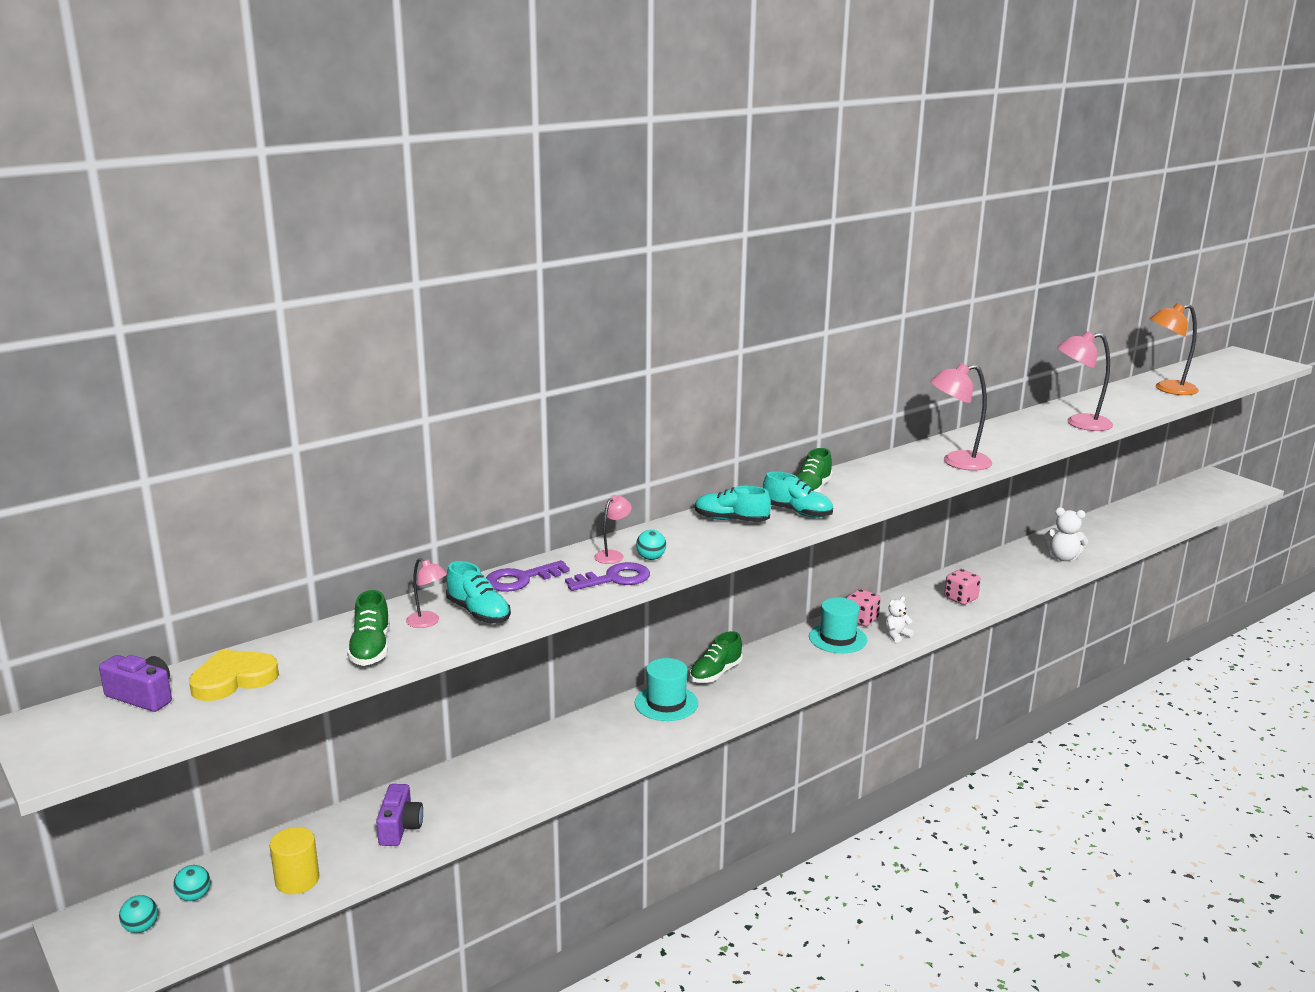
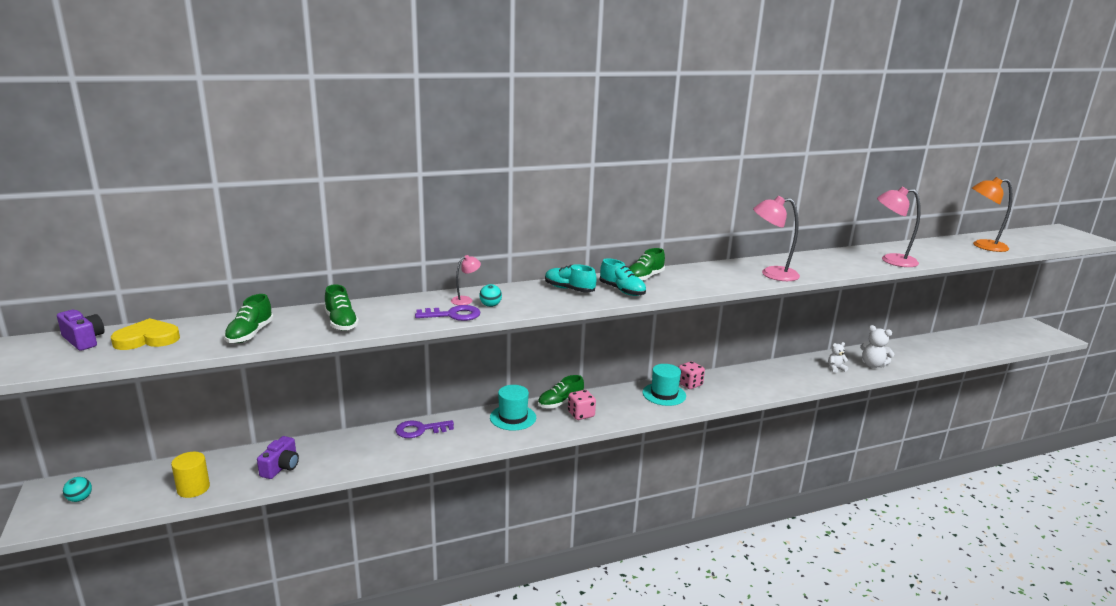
camera: 15 degrees right, 0 degrees up
(194, 896) = (125, 485): turquoise ball -> none
(428, 622) = (302, 323): pink lamp -> none
(478, 613) = (341, 323): turquoise shoe -> green shoe
(521, 579) = (389, 306): purple key -> purple key (420, 430)
(896, 635) = (710, 399): white teddy bear -> white teddy bear (835, 368)
(960, 598) = (774, 381): pink dice -> pink dice (581, 414)

